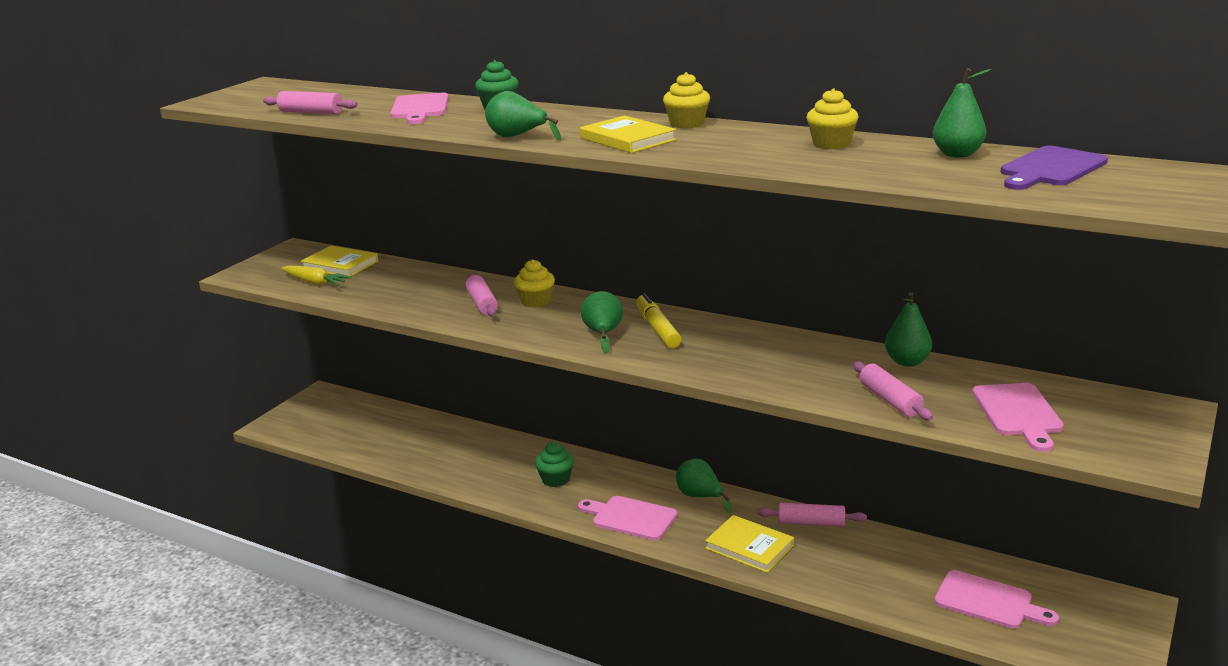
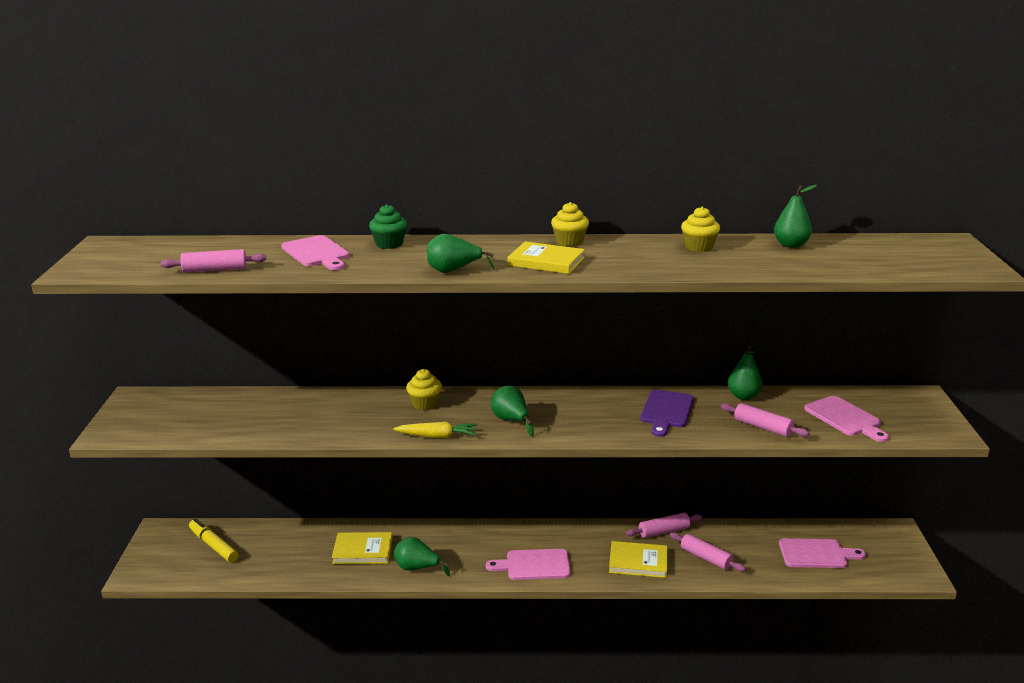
camera: 30 degrees left, 0 degrees up
(315, 282) = (198, 426): yellow carrot -> yellow carrot (437, 436)
(340, 265) = (203, 404): yellow book -> yellow book (362, 551)
(482, 303) = (381, 415): pink rolling pin -> pink rolling pin (706, 558)
(556, 479) = (448, 551): green cupcake -> none
(657, 328) = (547, 407): yellow marker -> yellow marker (214, 545)
(700, 497) = (571, 534): green pear -> green pear (417, 568)
(1050, 169) = (860, 249): purple cutting board -> purple cutting board (666, 411)

